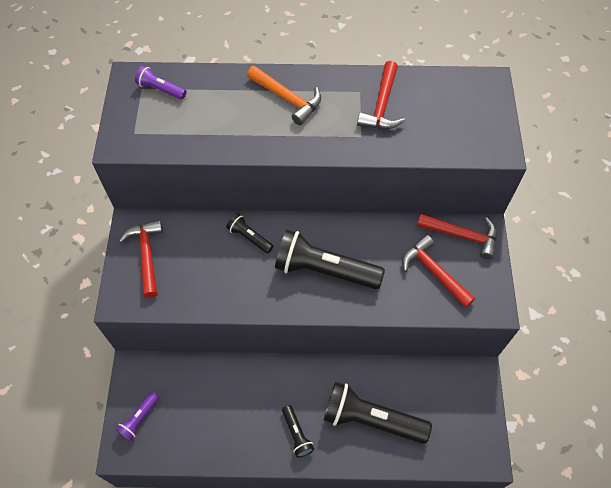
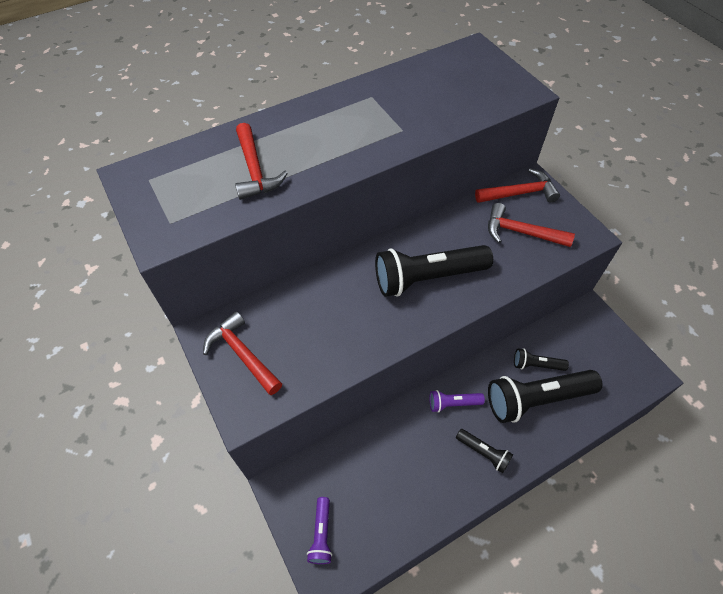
camera: 30 degrees left, 5 degrees down
(161, 89) = (171, 171): purple flashlight -> purple flashlight (453, 403)
(249, 237) = (336, 285): black flashlight -> black flashlight (536, 365)
(287, 98) = (309, 128): orange hammer -> none
(382, 105) = (400, 99): red hammer -> red hammer (255, 170)

